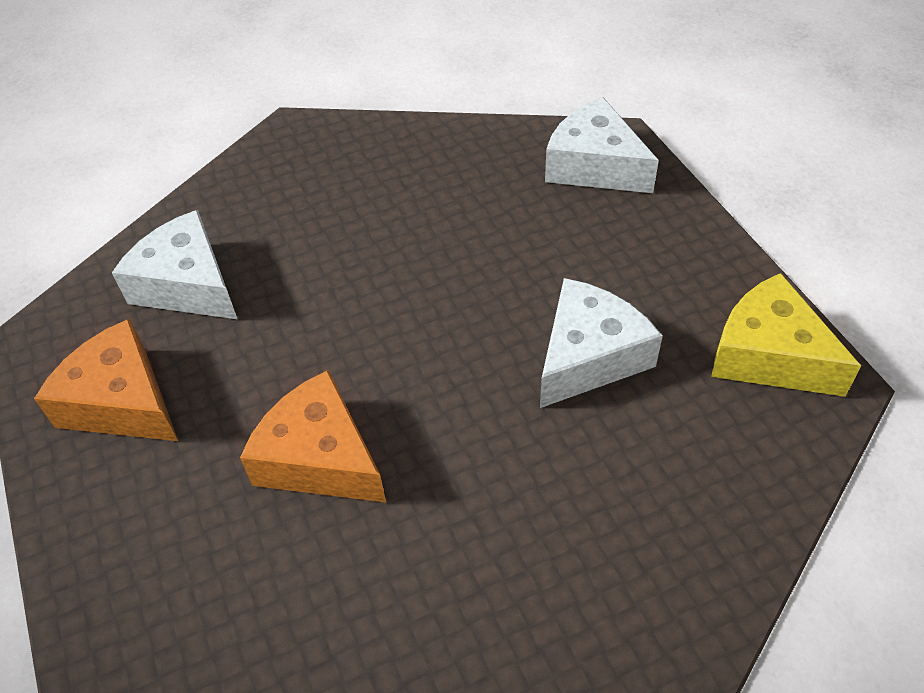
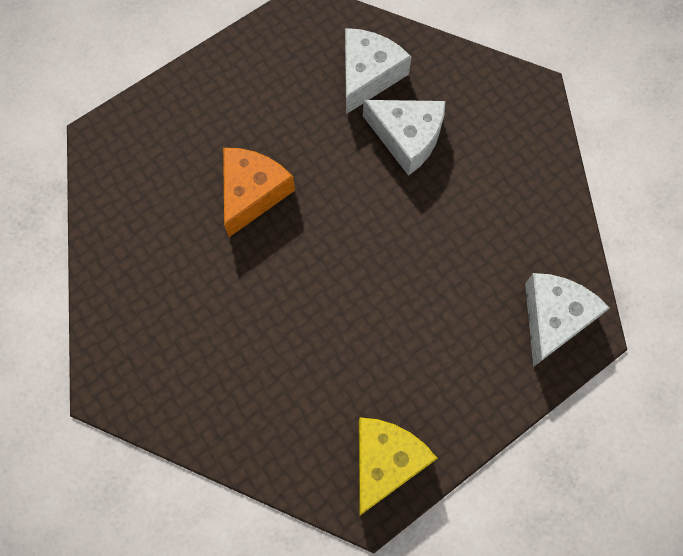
camera: 75 degrees right, 20 degrees up
(122, 401) = (271, 73): orange cheese -> none
(589, 356) = (359, 338): white cheese -> white cheese (407, 137)

